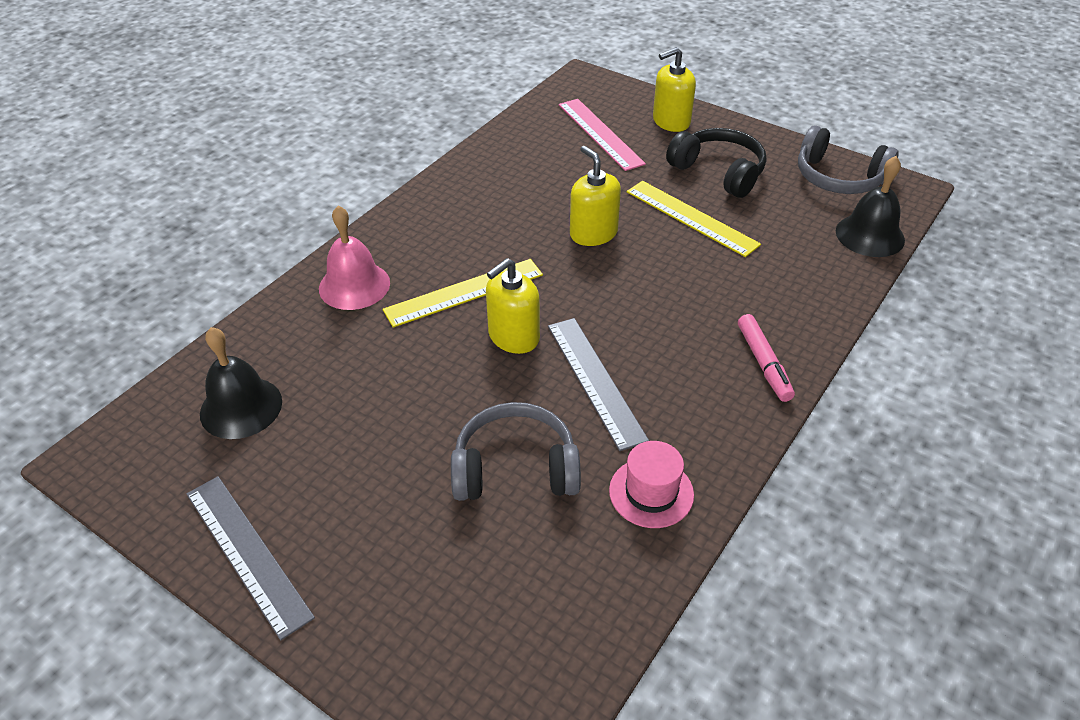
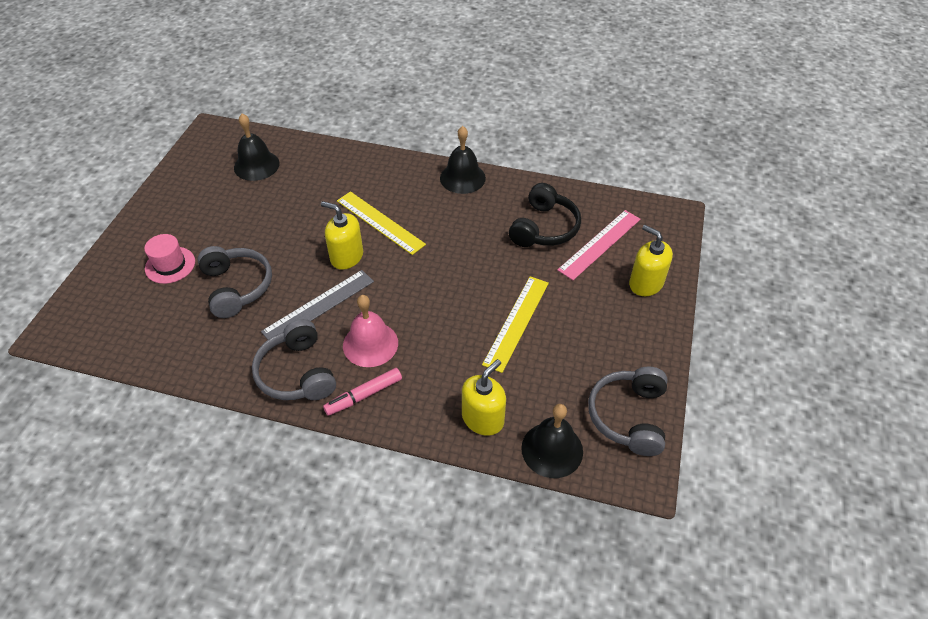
camera: 70 degrees right, 5 degrees up
(247, 553) = (163, 203): grey ruler -> none
(354, 285) = (368, 173): pink bell -> pink bell (370, 344)
(425, 203) = (462, 178): none -> black bell
(593, 233) = (470, 270): yellow soap dispenser -> yellow soap dispenser (483, 418)
(651, 492) = (231, 354): pink hat -> pink hat (170, 265)
(708, 422) = (297, 373): none -> grey headphones
(718, 172) = (589, 329): black headphones -> black headphones (544, 228)

